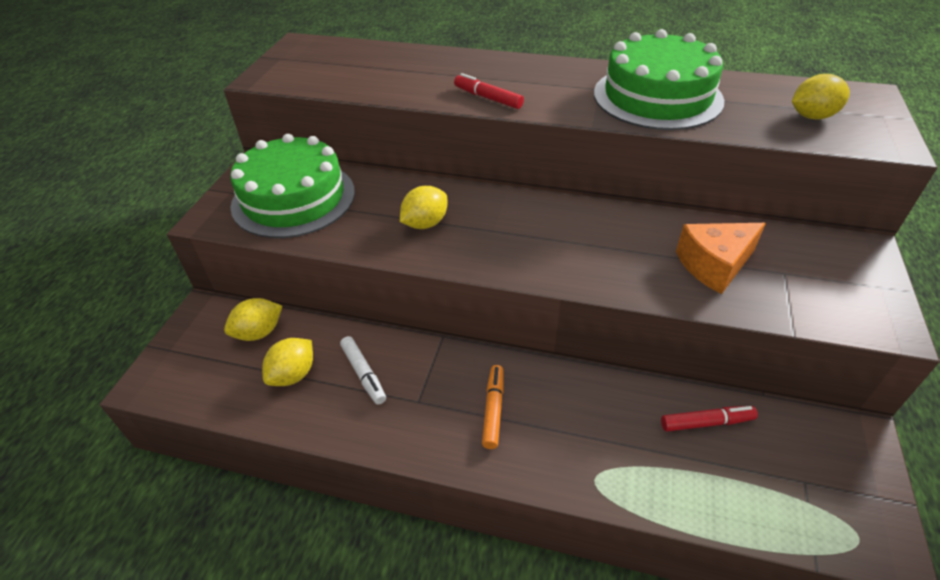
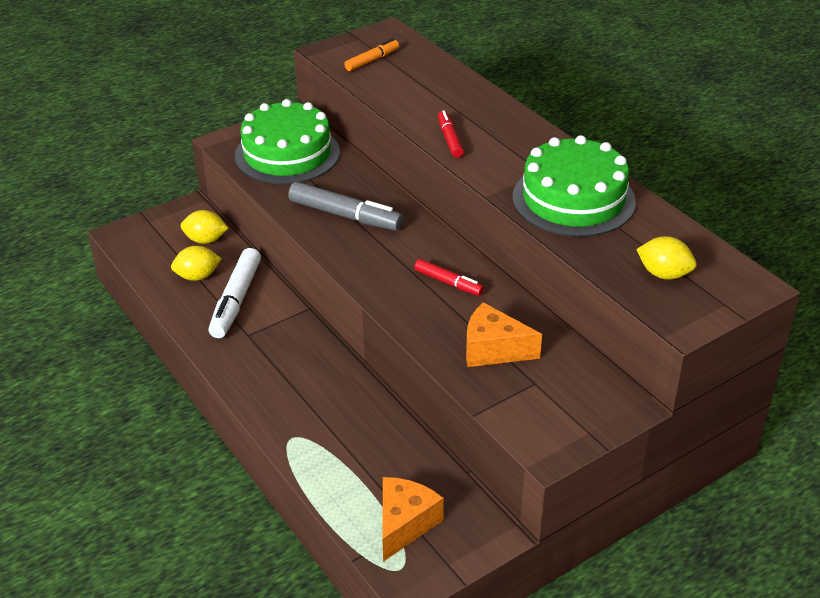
camera: 40 degrees right, 5 degrees down
(363, 374) = (236, 300): white marker -> white marker, size x1.72
(425, 223) = (345, 215): yellow lemon -> grey marker
(493, 410) = (284, 367): orange marker -> orange marker (372, 60)
(706, 422) = (402, 459): red marker -> red marker (448, 283)
(797, 487) = (404, 524): none -> orange cheese

